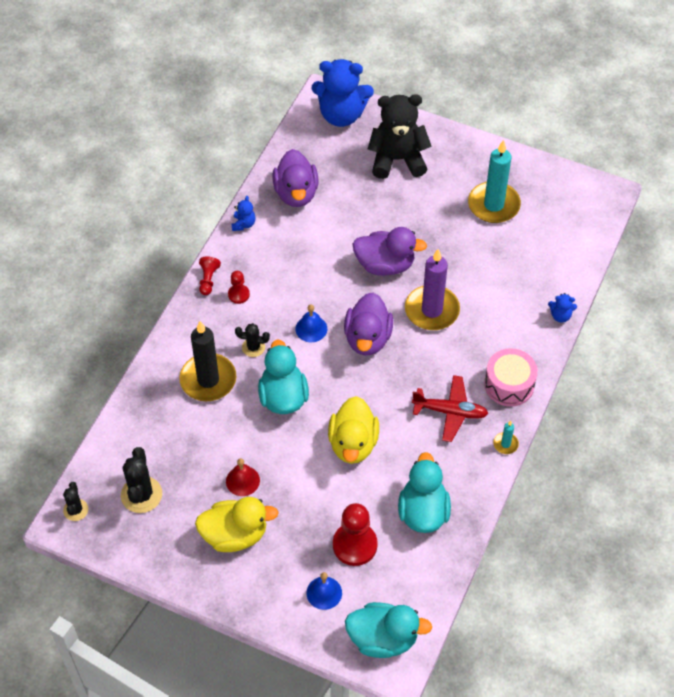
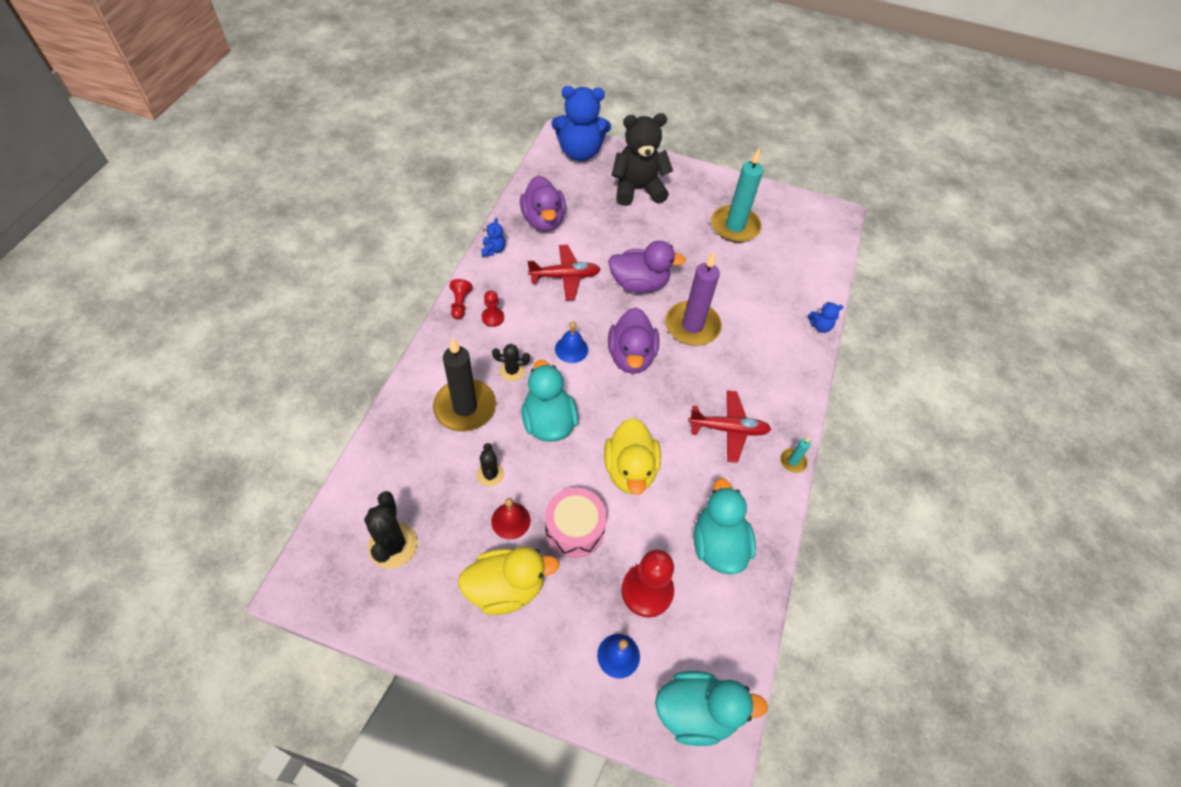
camera: 10 degrees left, 0 degrees up
(76, 510) = (313, 569): black cactus -> black cactus (490, 474)
(312, 255) = (565, 276): none -> red plane
(509, 384) = (783, 397): pink drum -> pink drum (574, 529)

